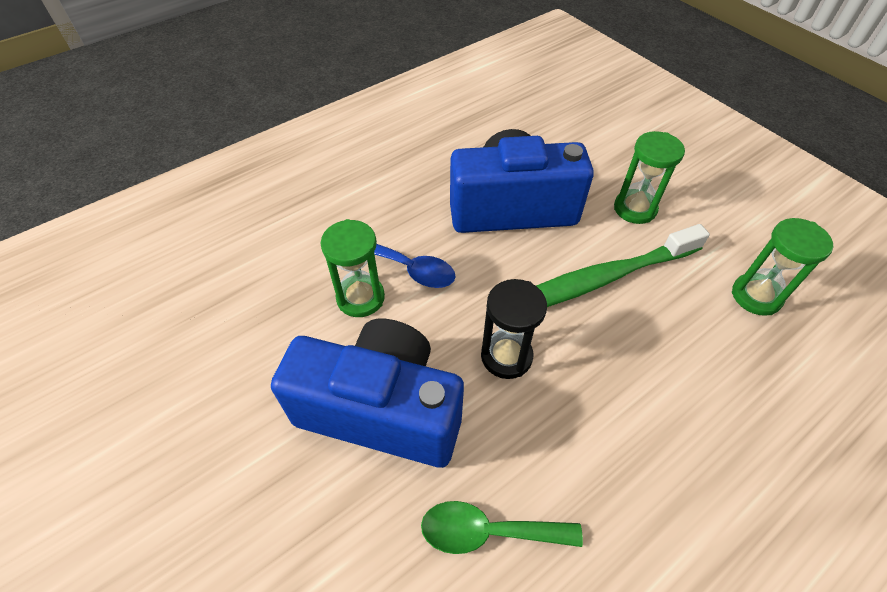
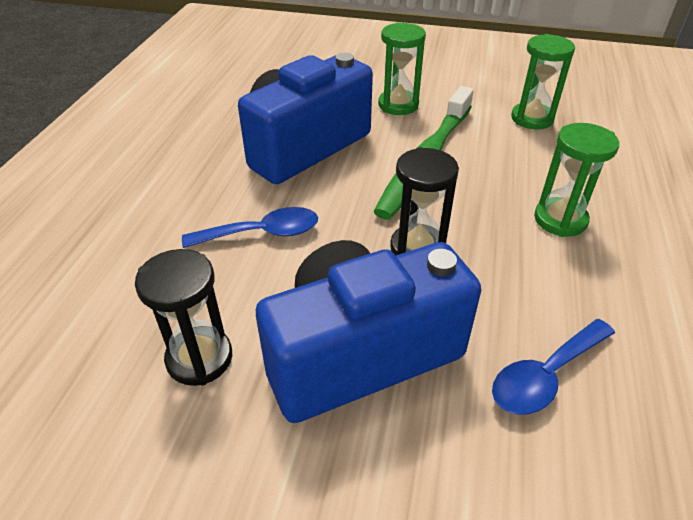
camera: 40 degrees left, 10 degrees down
(289, 338) = (199, 358): none -> black hourglass
(360, 298) = (239, 281): green hourglass -> green hourglass (560, 220)
(487, 531) = (545, 376): green spoon -> blue spoon

